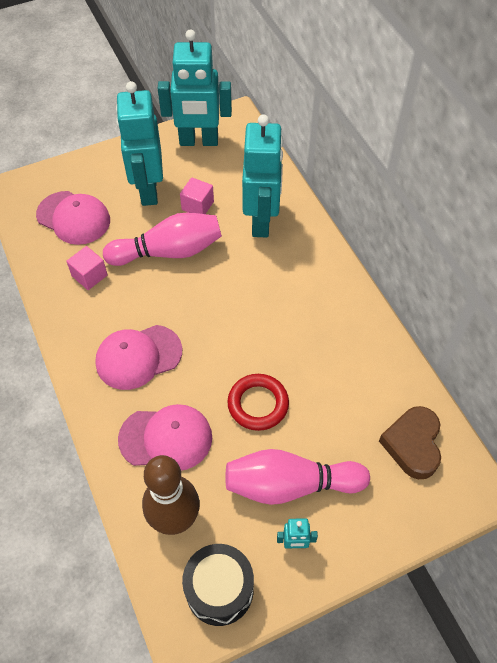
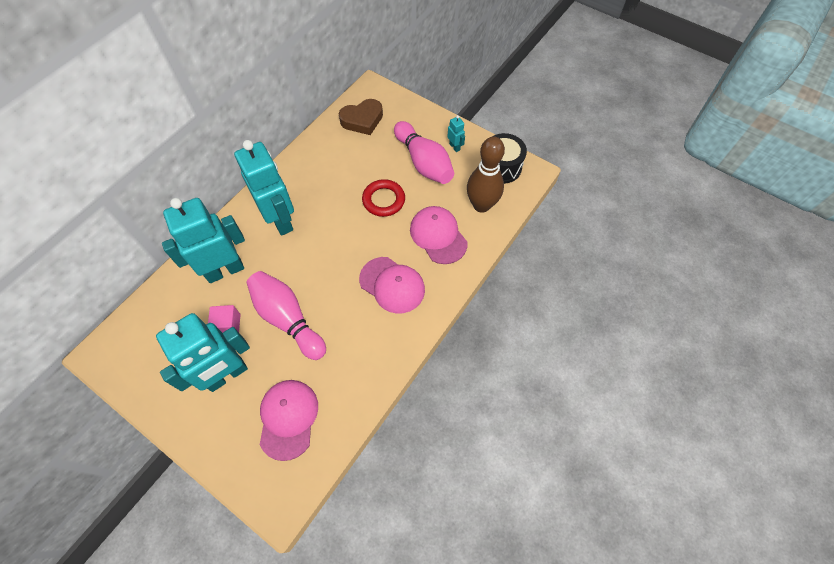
camera: 120 degrees left, 5 degrees up
(89, 275) = (342, 363): pink cube -> none
(198, 141) = (145, 367): turquoise robot -> turquoise robot (281, 220)

